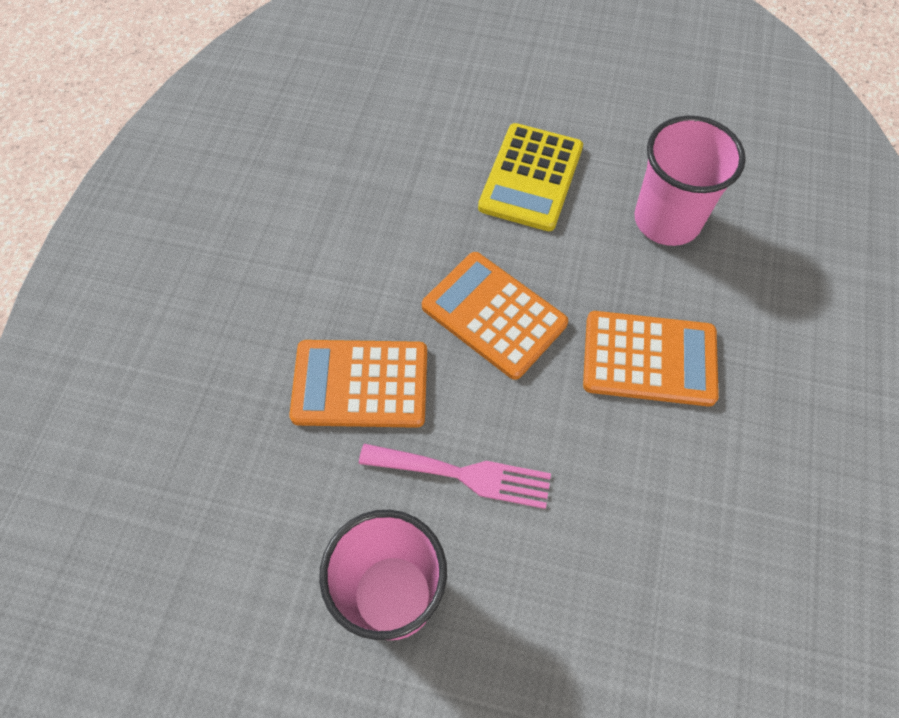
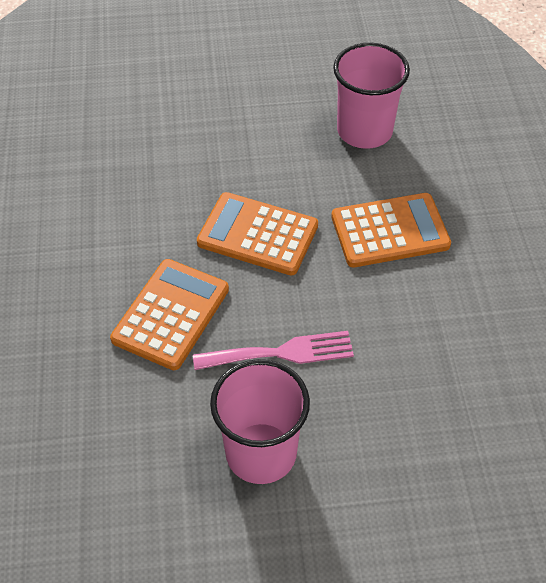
camera: 20 degrees left, 10 degrees down
(360, 384) = (171, 314): orange calculator -> orange calculator turned 135 degrees clockwise
(531, 177) = (246, 128): yellow calculator -> none

